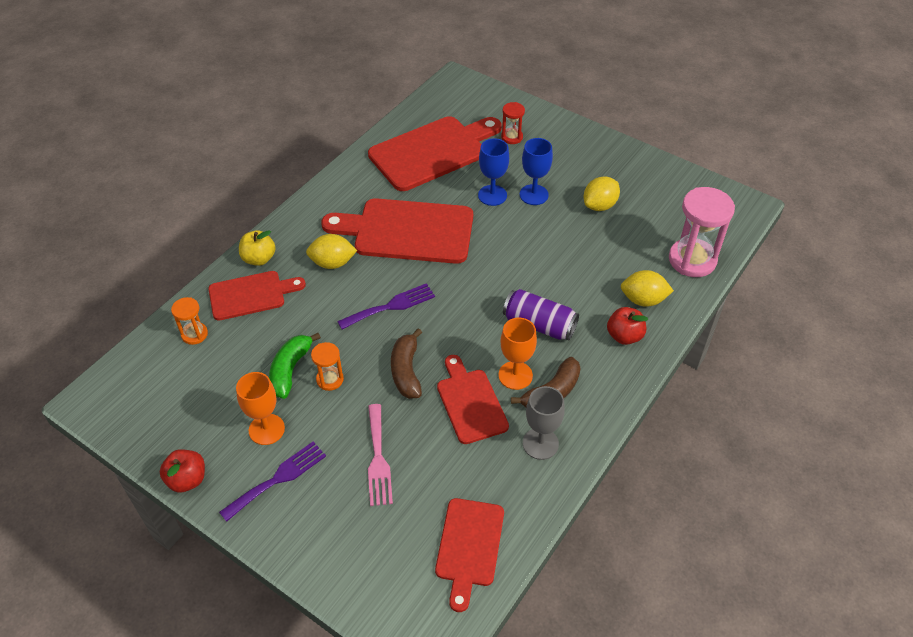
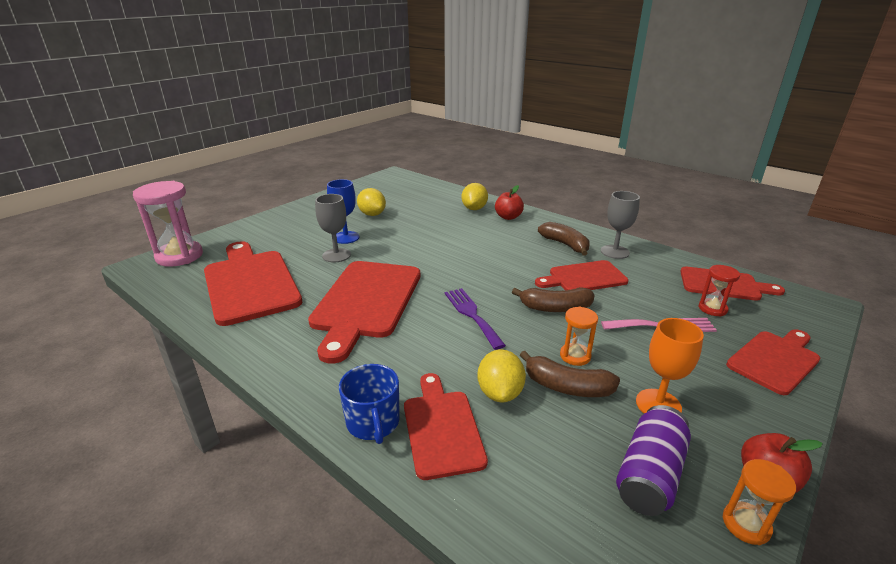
camera: 85 degrees left, 20 degrees down
(194, 334) = (515, 492): orange hourglass -> orange hourglass (746, 524)
(259, 259) = (373, 422): yellow apple -> blue mug
(278, 479) = (719, 393): purple fork -> none
(290, 370) = (567, 386): green banana -> brown banana
(322, 544) = (775, 360): none -> red cutting board
(332, 263) = (399, 354): yellow lemon -> yellow lemon (500, 393)
(492, 195) = (336, 255): blue goblet -> grey goblet
(512, 137) = (261, 242): red hourglass -> red hourglass (712, 309)
(515, 375) = (551, 257): orange goblet -> none
(539, 325) = (497, 245): purple can -> purple can (649, 474)
(692, 260) = (439, 192): pink hourglass -> pink hourglass (179, 256)

